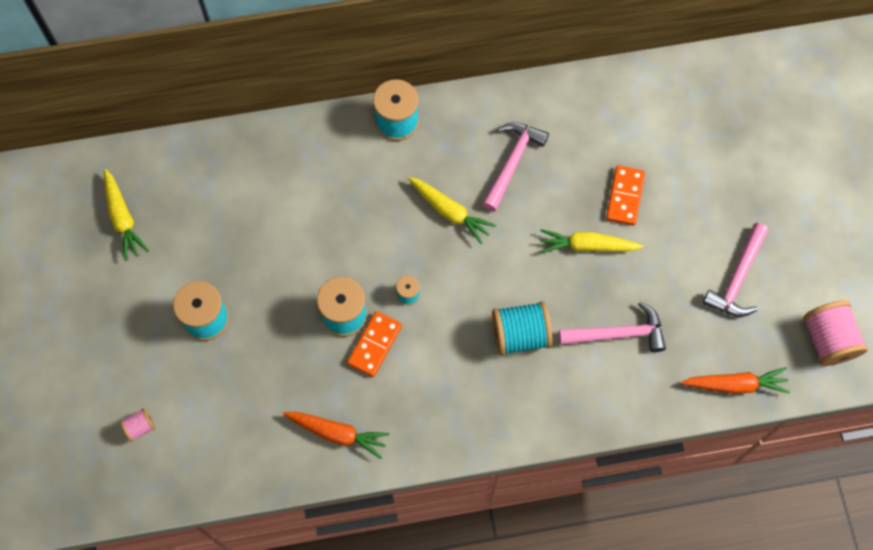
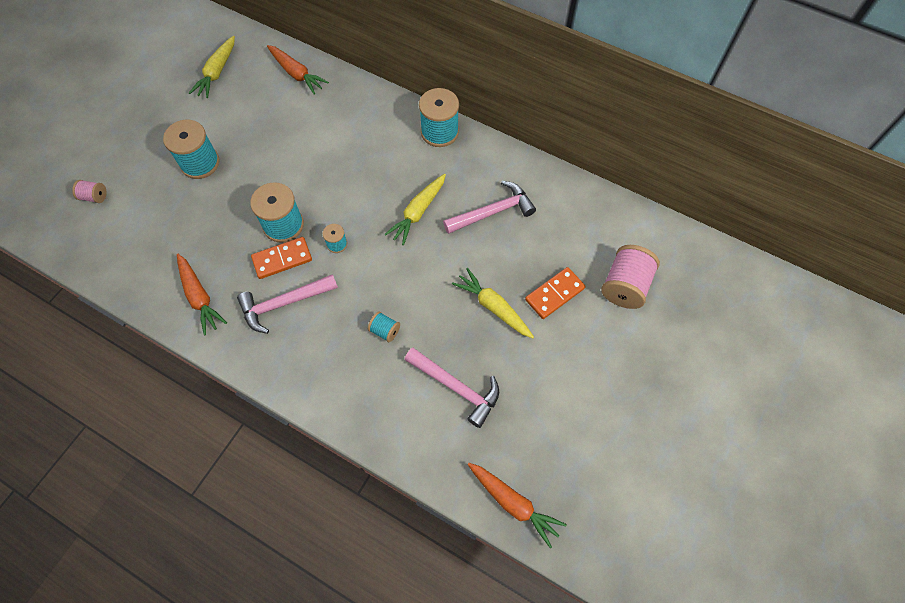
camera: 40 degrees right, 5 degrees down
(204, 162) = (297, 74): none -> orange carrot
(450, 212) = (418, 212): yellow carrot -> yellow carrot turned 45 degrees clockwise
(520, 335) = (385, 330): turquoise spool -> turquoise spool, size x0.50
(737, 279) = (590, 421): pink hammer -> pink hammer (283, 304)
(828, 340) = (626, 533): pink spool -> pink spool (625, 286)

